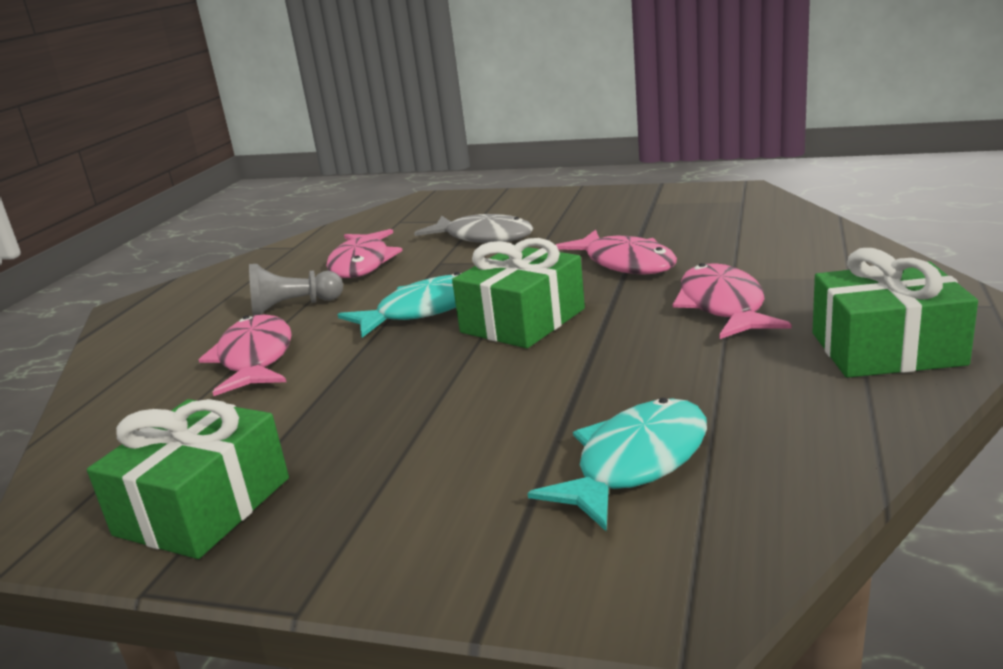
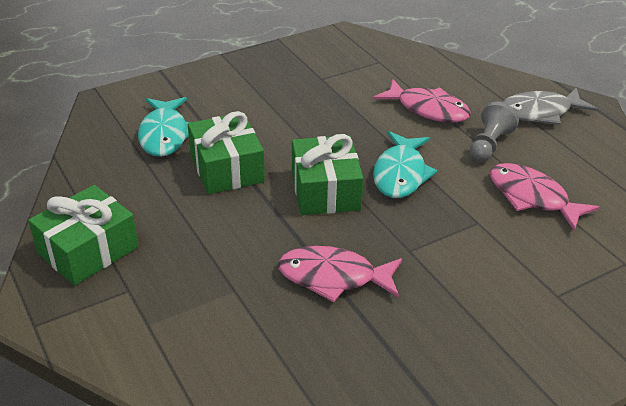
camera: 130 degrees right, 15 degrees up
(203, 506) = (308, 59): green gift -> green gift (226, 168)
(483, 237) = (501, 268): grey fish -> grey fish (539, 112)
(723, 306) = (213, 253): pink fish -> none

